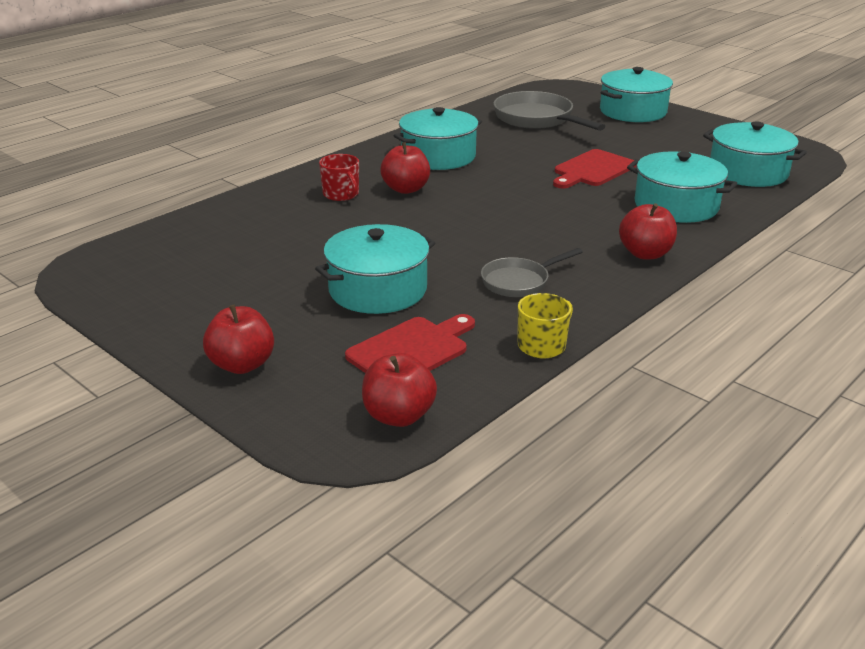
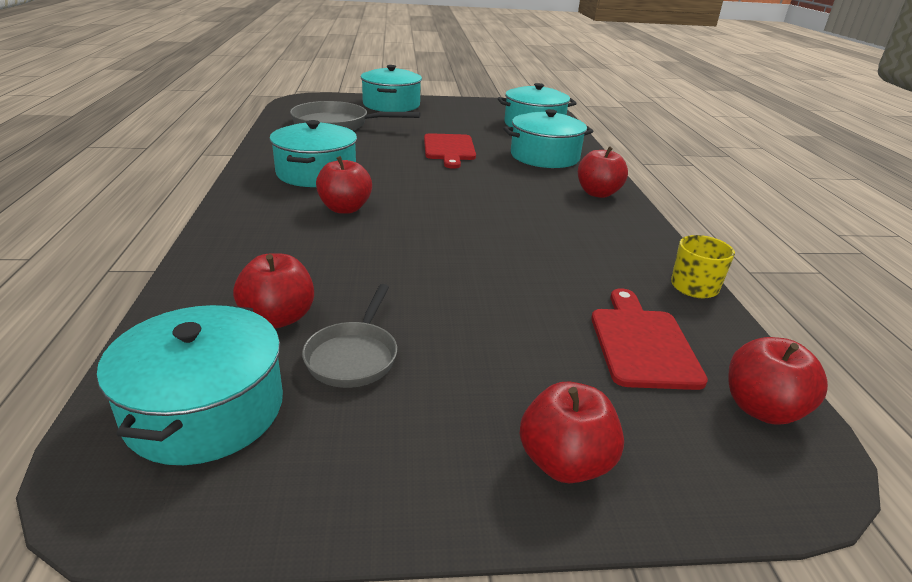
camera: 50 degrees left, 0 degrees up
(248, 236) = (278, 318): none -> red apple
(341, 194) = (294, 235): red mug -> none
(378, 289) = (507, 305): turquoise pot -> turquoise pot (205, 409)
(519, 282) = (579, 246): grey pan -> grey pan (354, 356)

